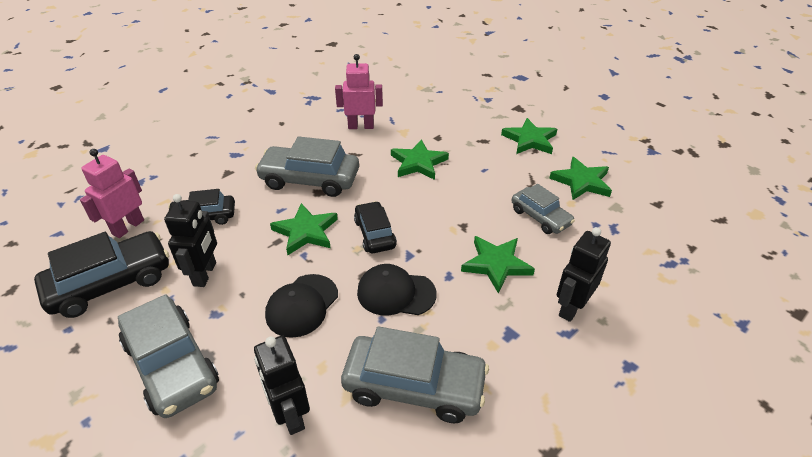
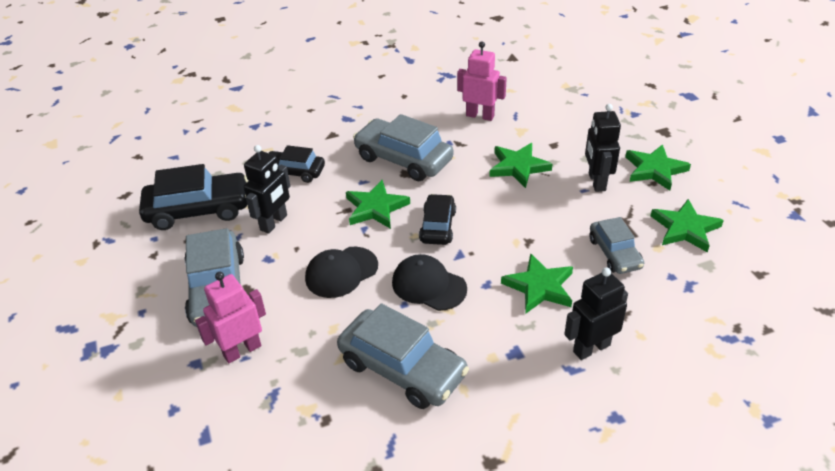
camera: 25 degrees right, 0 degrees up
(128, 227) = (229, 165): pink robot -> pink robot (242, 350)
(290, 415) = (290, 357): black robot -> black robot (596, 182)

